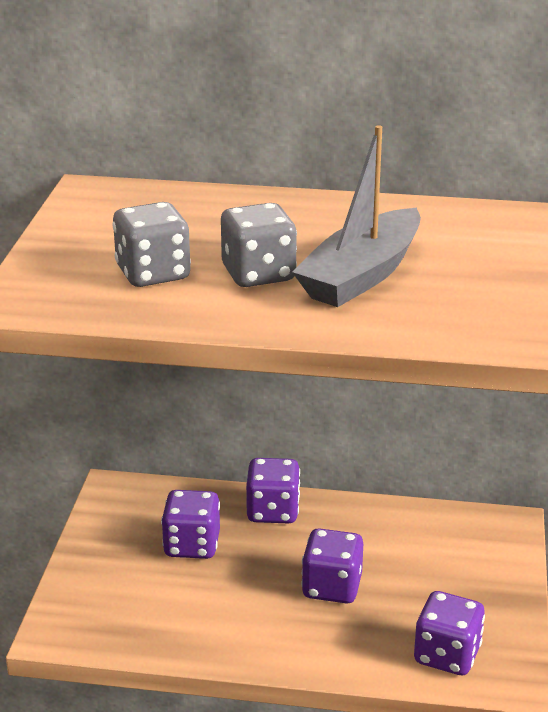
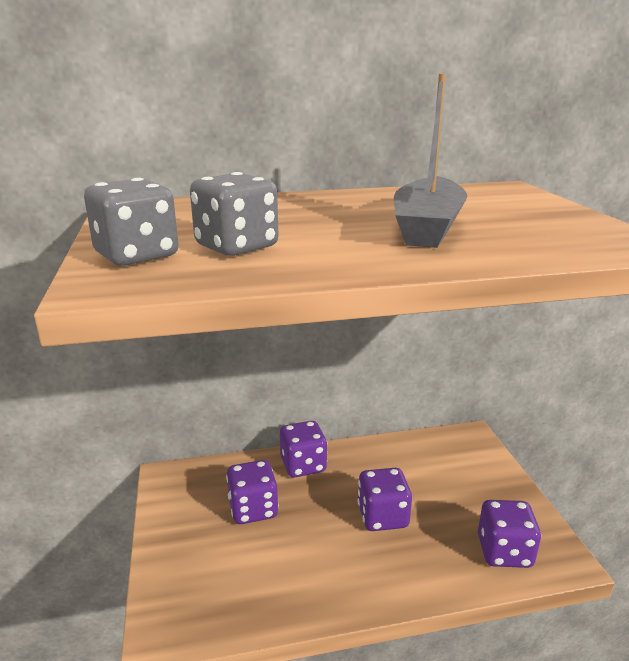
camera: 20 degrees left, 5 degrees down
(258, 274) = (338, 236): grey dice -> grey dice (137, 256)

